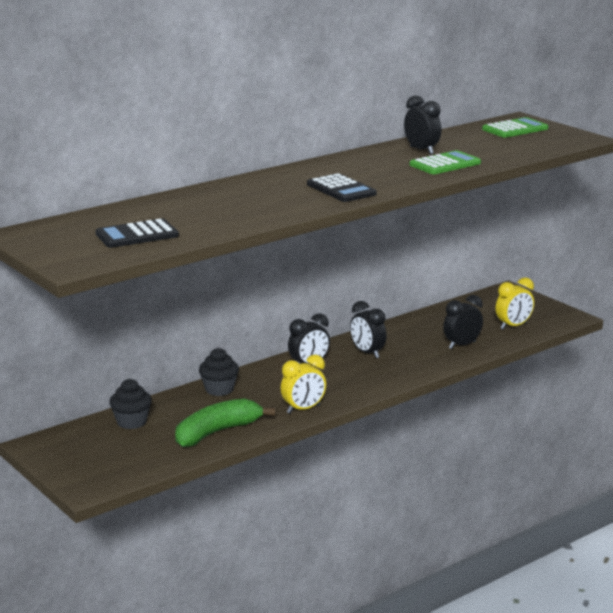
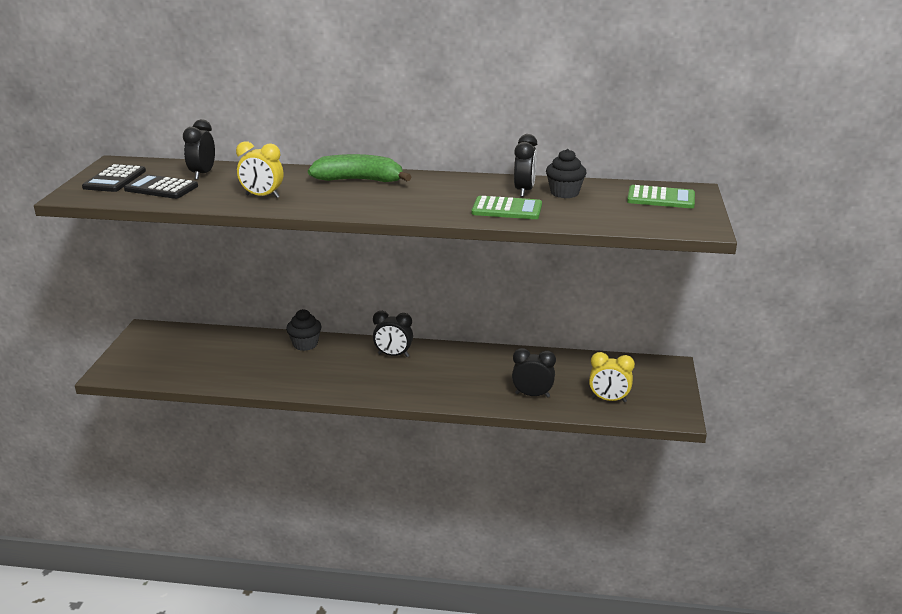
camera: 45 degrees right, 5 degrees up
(131, 422) = (216, 341): black cupcake -> black cupcake (564, 193)
(216, 432) = (241, 375): green banana -> green banana (359, 180)
(303, 409) = (321, 387): yellow clock -> yellow clock (262, 196)
(341, 189) = (370, 202): black calculator -> black calculator (114, 179)
(367, 353) = (451, 366): black clock -> black clock (202, 174)

